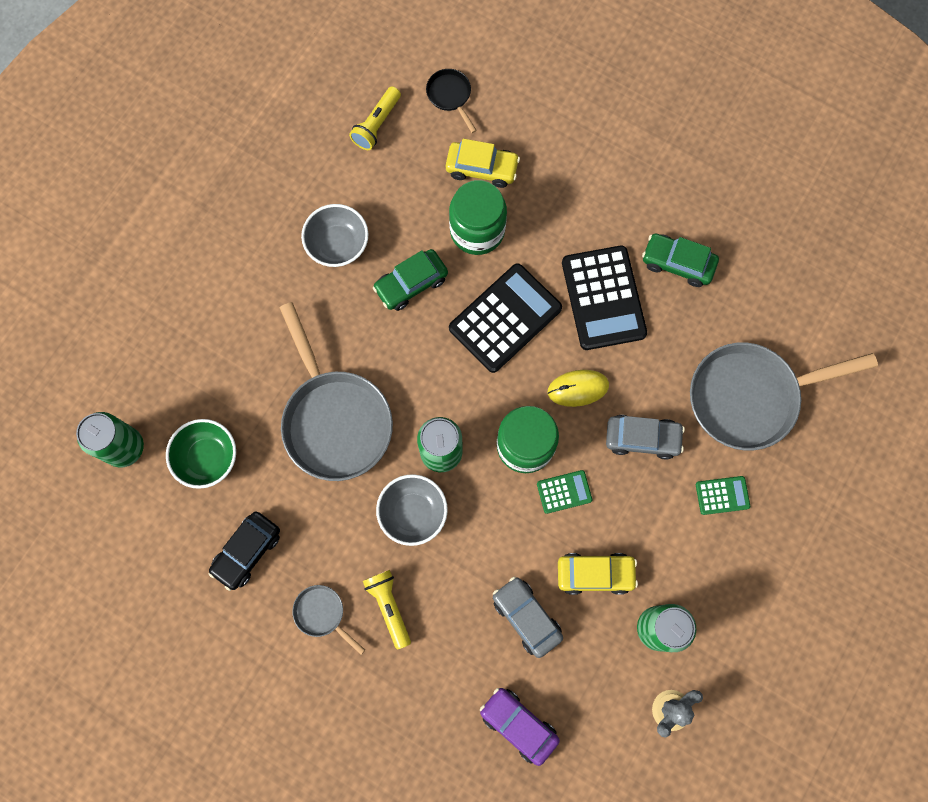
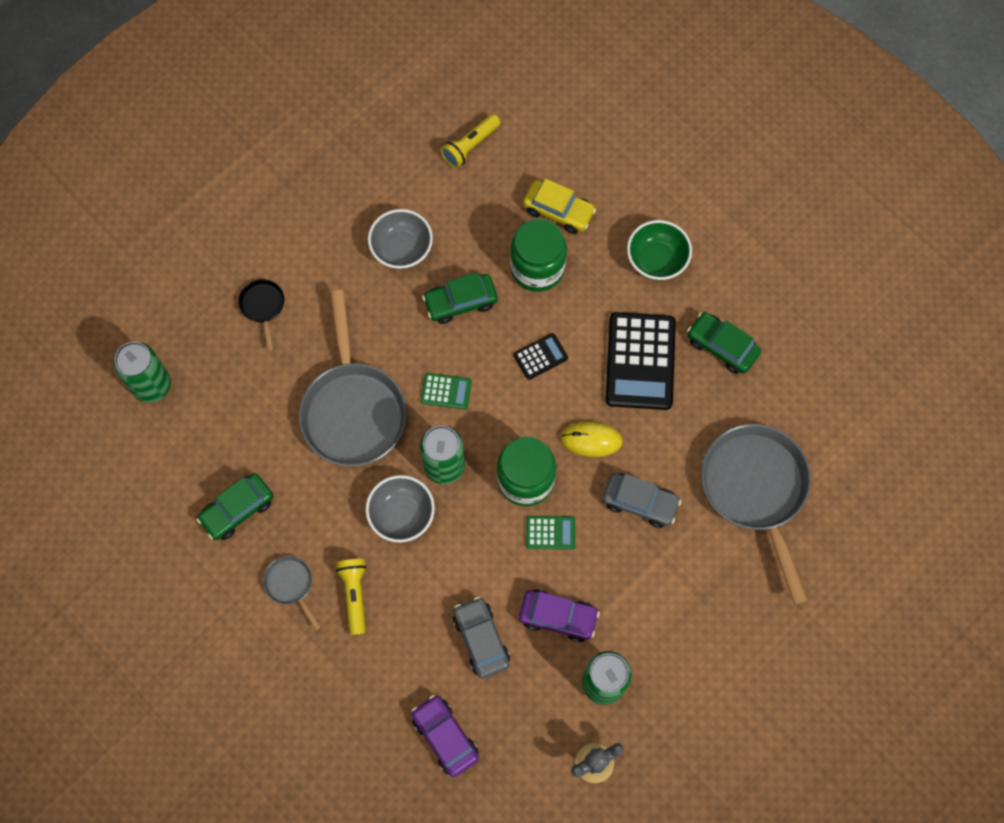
camera: 15 degrees right, 5 degrees down
(207, 458) = (225, 414): green bowl -> green bowl (656, 260)
(247, 551) = (237, 510): black car -> green car
(450, 96) = (548, 136): black pan -> black pan (263, 307)
(505, 318) = (540, 356): black calculator -> black calculator, size x0.48
(595, 574) = (558, 617): yellow car -> purple car
(722, 495) = (702, 576): green calculator -> green calculator (446, 391)
(750, 397) = (756, 490): grey pan -> grey pan turned 75 degrees clockwise

